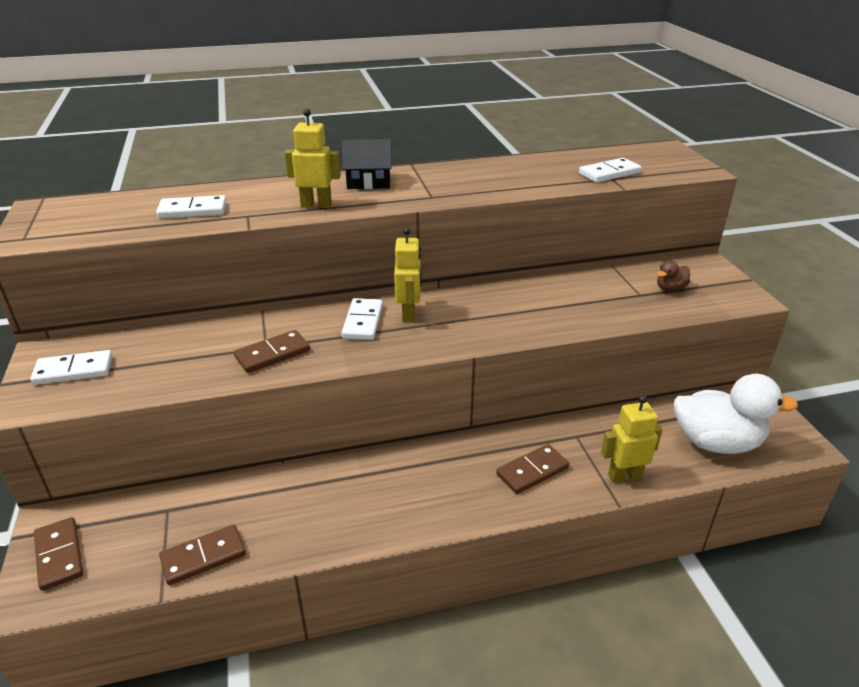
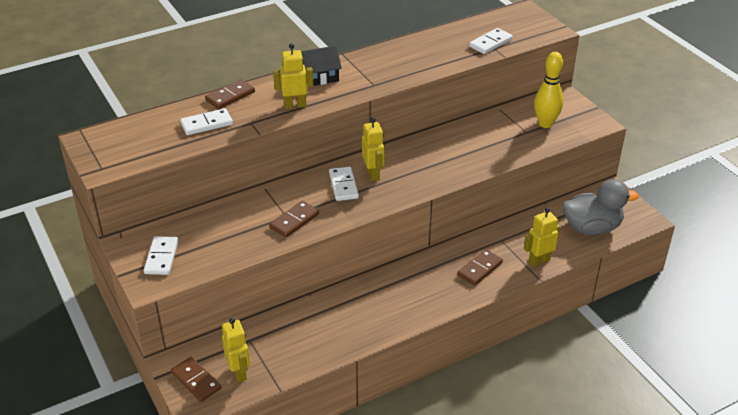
camera: 15 degrees left, 5 degrees up
(73, 370) = (162, 257): white domino -> white domino turned 60 degrees counterclockwise
(123, 556) = (239, 372): none -> yellow robot
(203, 557) = (292, 362): brown domino -> brown domino (230, 96)
(670, 289) = (545, 124): brown duck -> yellow bowling pin
(716, 442) = (591, 228): white duck -> grey duck

